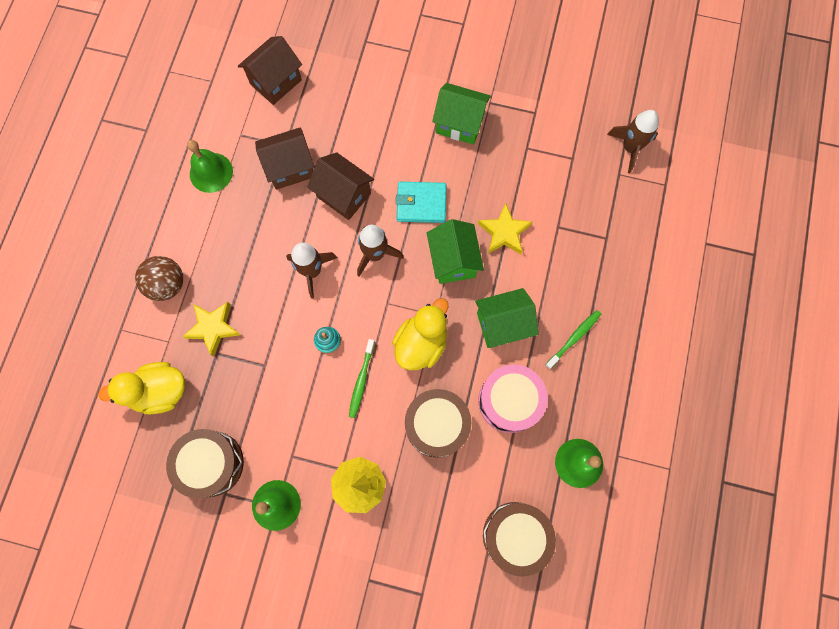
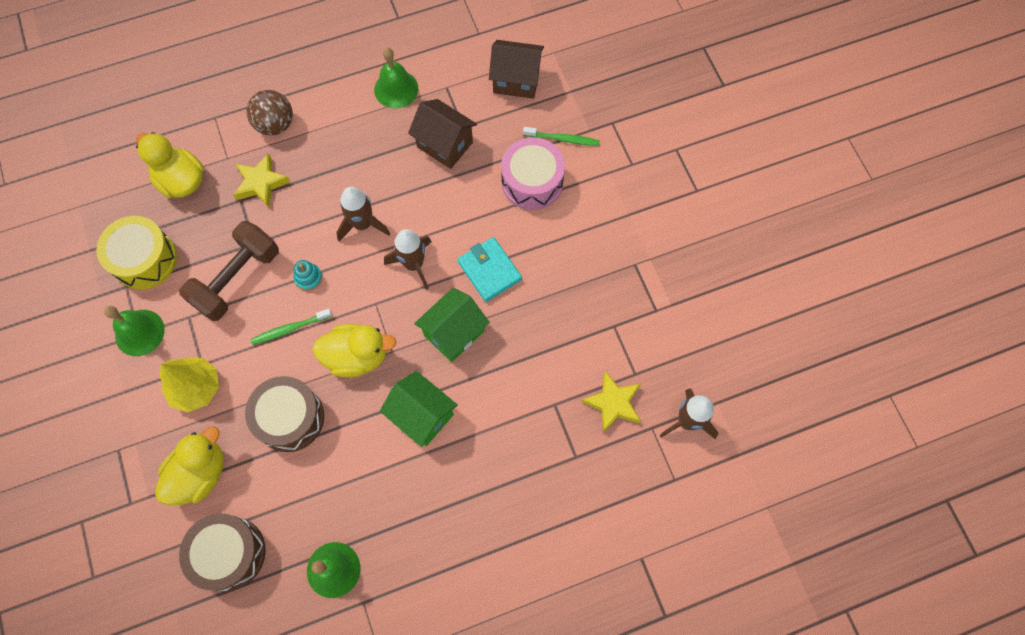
camera: 55 degrees right, 5 degrees down
(211, 463) = (145, 259): brown drum -> yellow drum
(287, 397) = (237, 279): none -> brown dumbbell
(344, 195) = (450, 203): brown house -> none
(434, 523) = (200, 473): none -> yellow duck
(459, 124) = (592, 252): green house -> none
(504, 232) = (513, 359): yellow star -> yellow star (613, 403)
(509, 401) = (353, 468): pink drum -> pink drum (532, 182)
(574, 338) = (453, 489): green toothbrush -> green toothbrush (563, 139)

